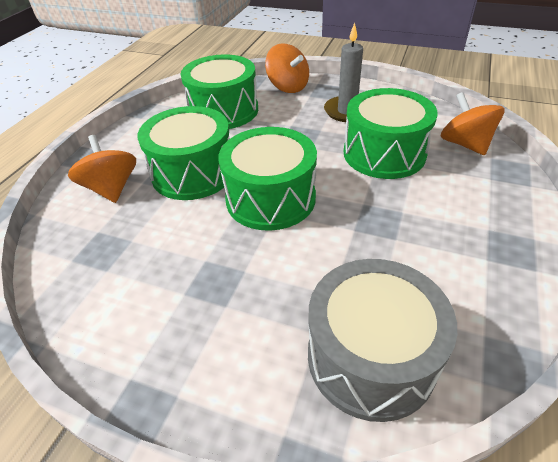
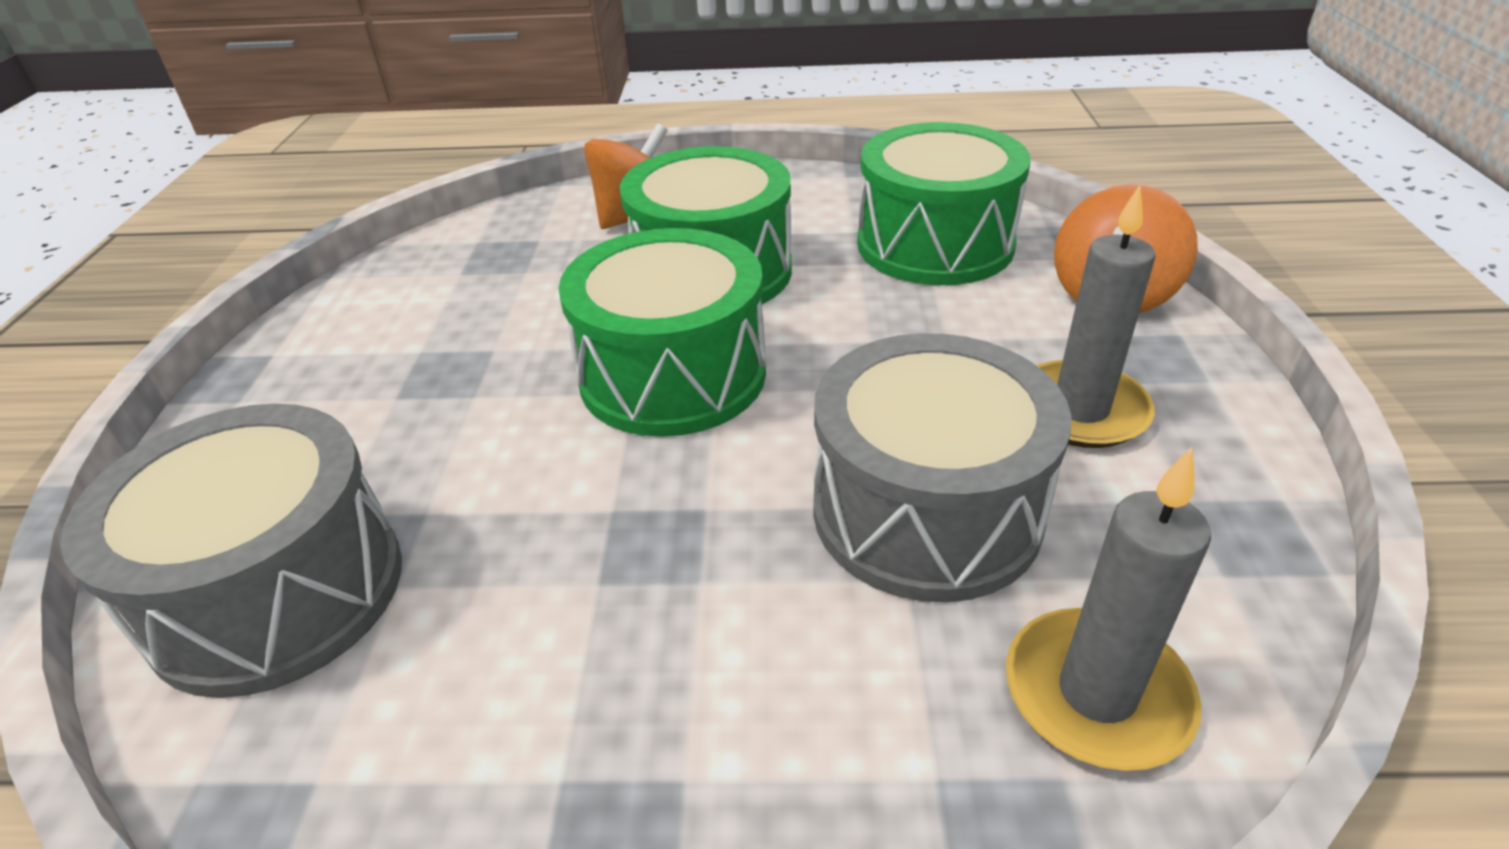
camera: 70 degrees right, 5 degrees down
(384, 153) = (926, 511): green drum -> grey drum
(465, 144) = (1096, 693): orange spinning top -> grey candle

